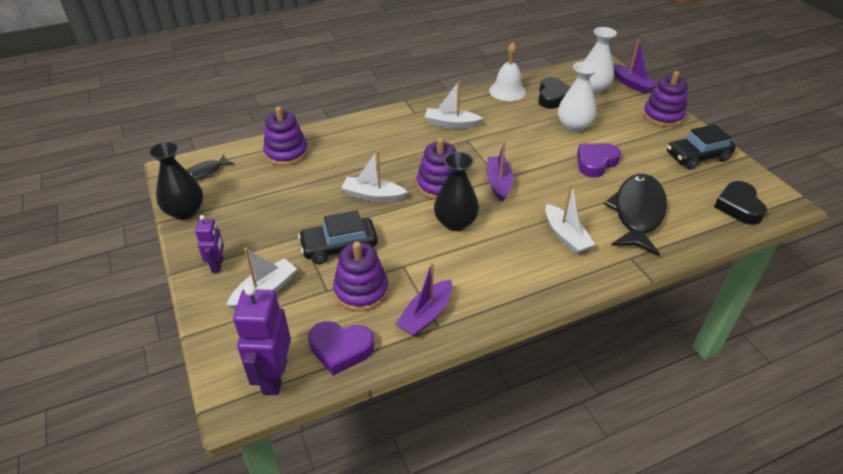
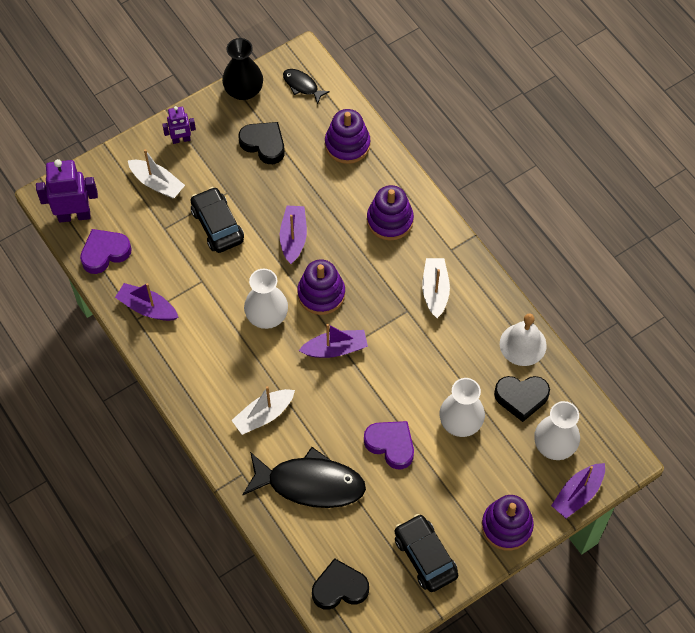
camera: 80 degrees right, 20 degrees up
(258, 204) = (264, 144): none -> black heart
(340, 349) = (105, 253): purple heart -> purple heart turned 60 degrees clockwise
(361, 291) = (167, 254): purple stacking toy -> purple stacking toy (390, 220)
(373, 196) = (293, 238): white boat -> purple boat
(455, 222) = (267, 316): black vase -> white vase

